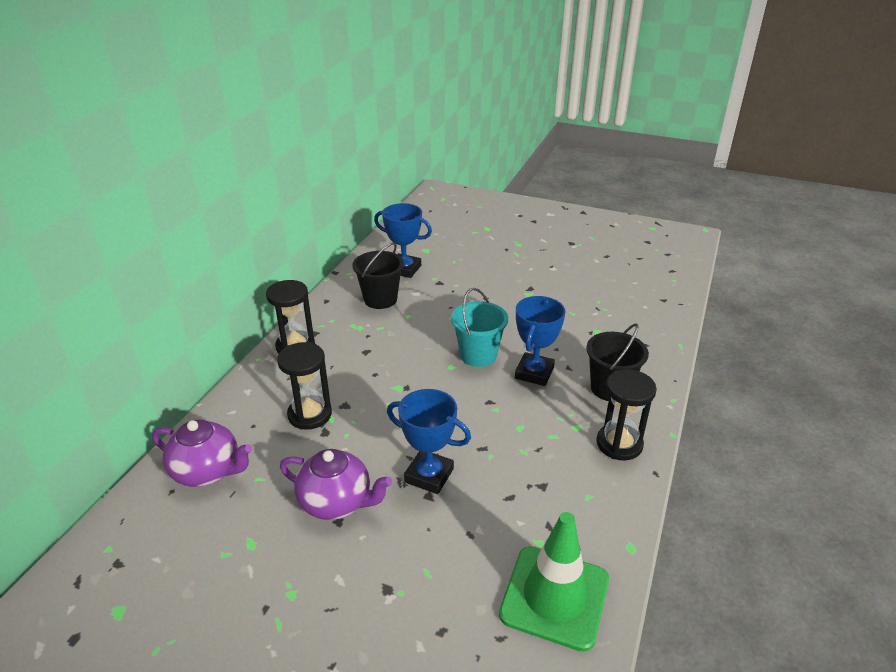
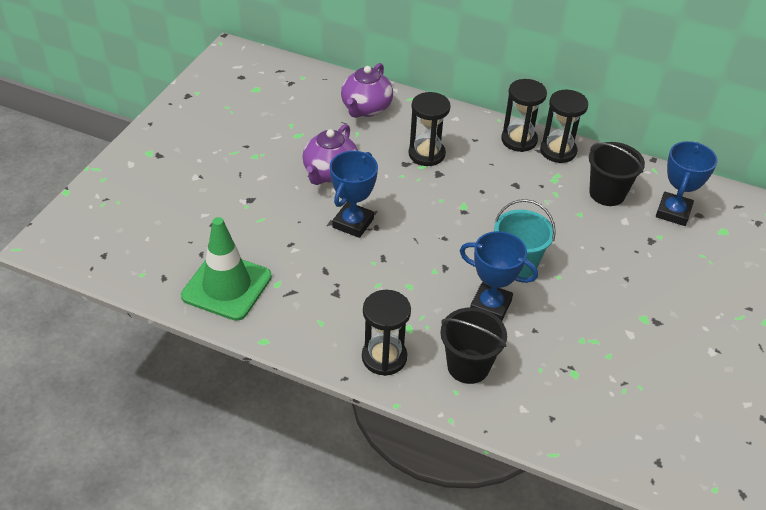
camera: 90 degrees right, 10 degrees up
(317, 323) = (558, 151): none -> black hourglass

